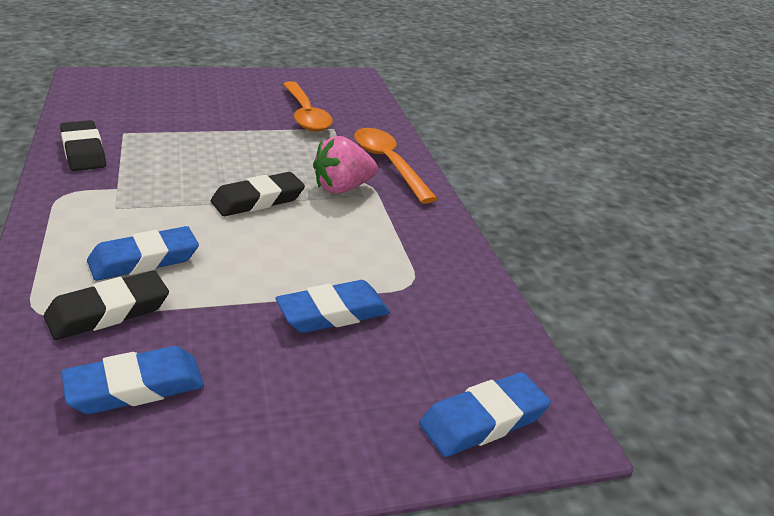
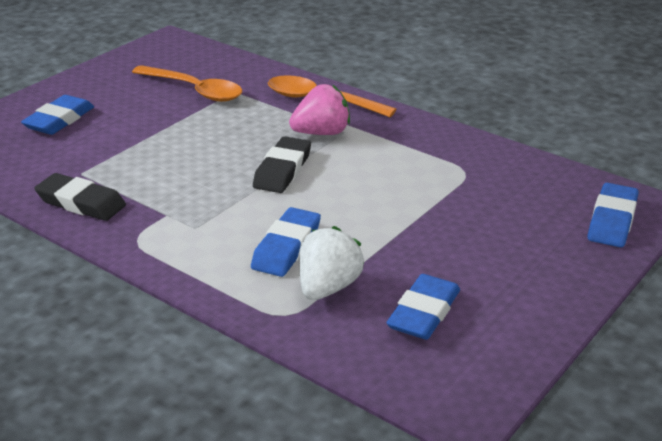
camera: 35 degrees left, 0 degrees up
(108, 312) = (328, 287): black eraser -> white strawberry
(333, 313) = (453, 212): blue eraser -> blue eraser (59, 120)
(342, 188) = (321, 133): pink strawberry -> pink strawberry turned 135 degrees counterclockwise

